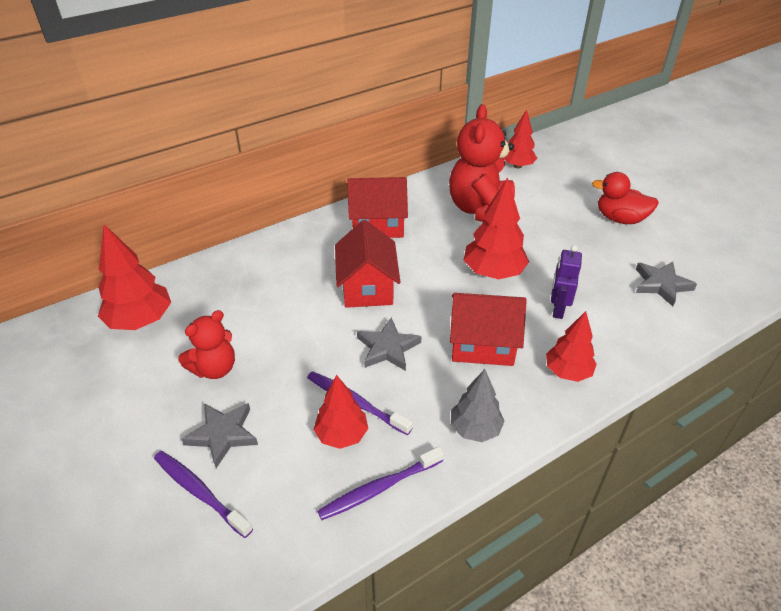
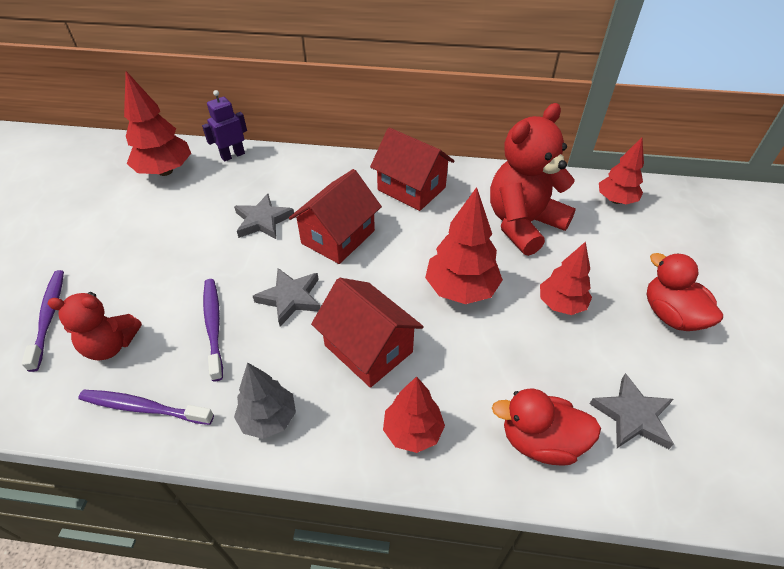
camera: 40 degrees right, 5 degrees up
(214, 368) = (163, 234): red teddy bear -> red teddy bear (111, 345)
(223, 434) = (109, 286): grey star -> grey star (263, 220)
(341, 435) = (174, 344): red tree -> red tree (561, 304)
(558, 309) = (480, 364): purple robot -> purple robot (233, 155)
(635, 329) = (540, 441): none -> red duck

